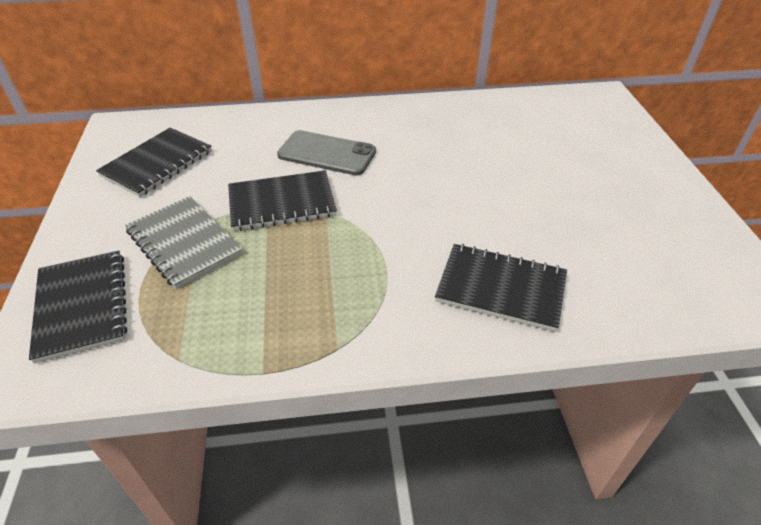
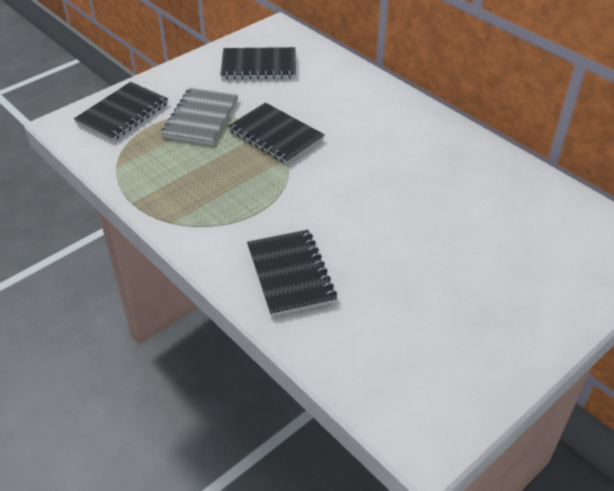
camera: 55 degrees right, 0 degrees up
(327, 153) = (351, 127): grey phone -> none

